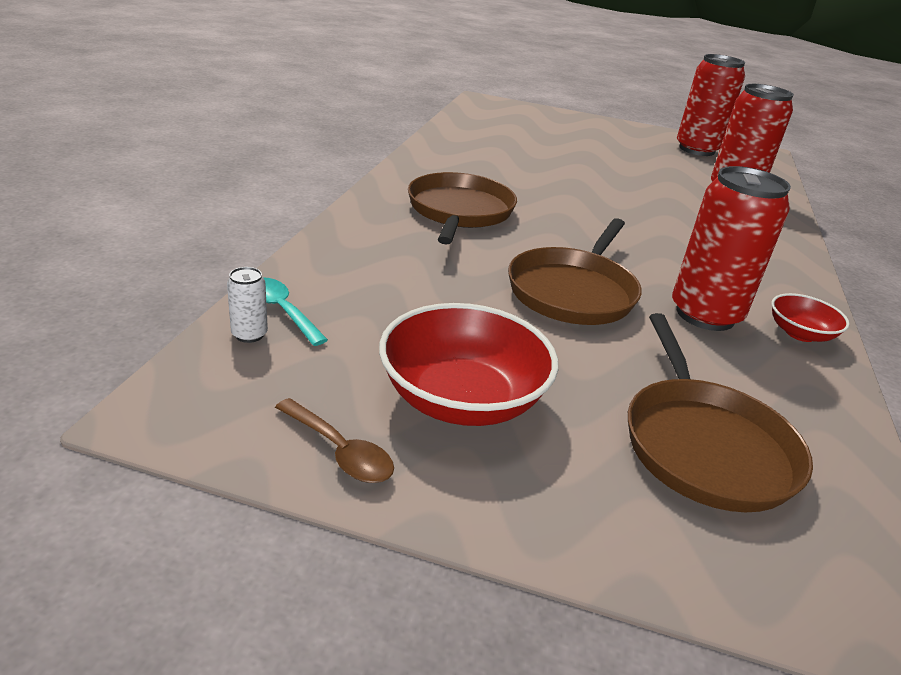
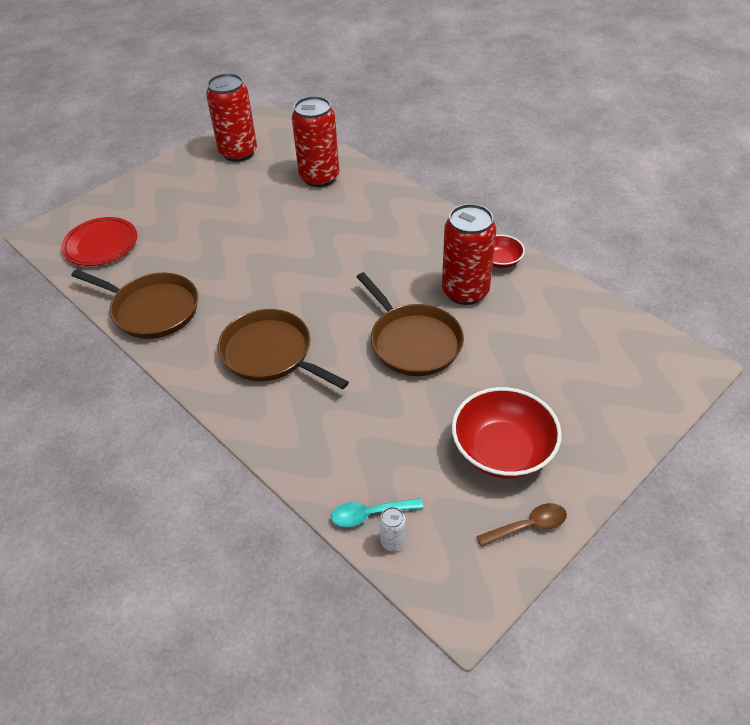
camera: 55 degrees left, 15 degrees up
(499, 120) = (101, 245): none -> red plate
(704, 445) = (575, 362): brown pan -> brown pan (152, 309)

